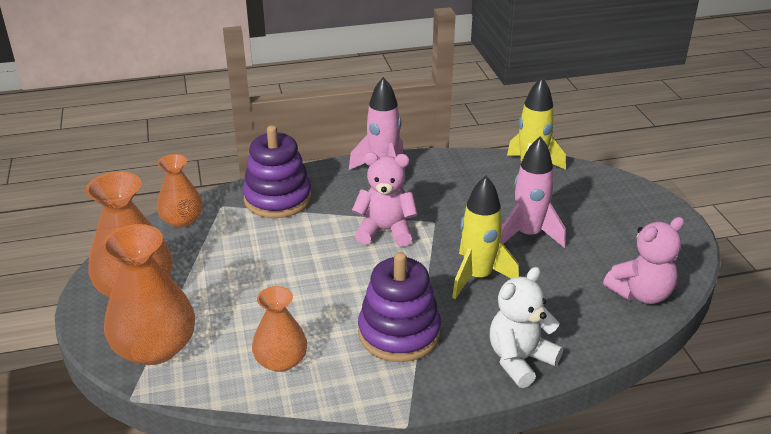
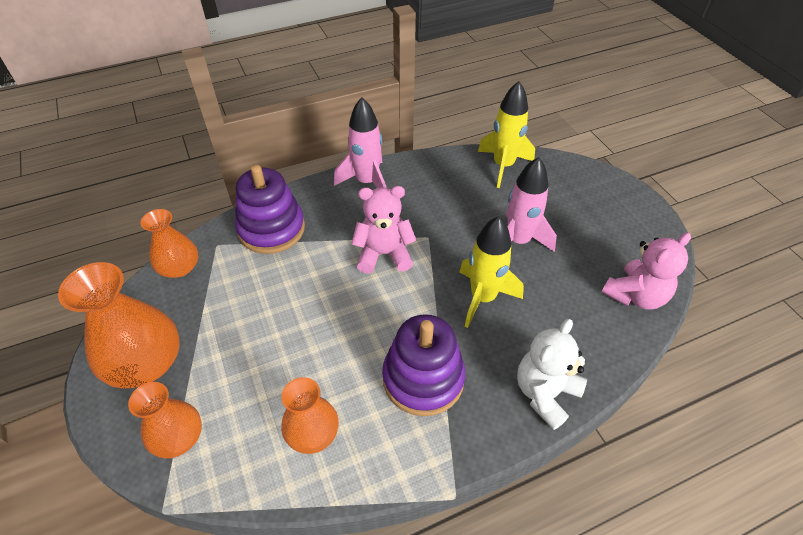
camera: 10 degrees left, 15 degrees up
(155, 347) = (178, 437): orange vase -> orange vase, size x0.62

